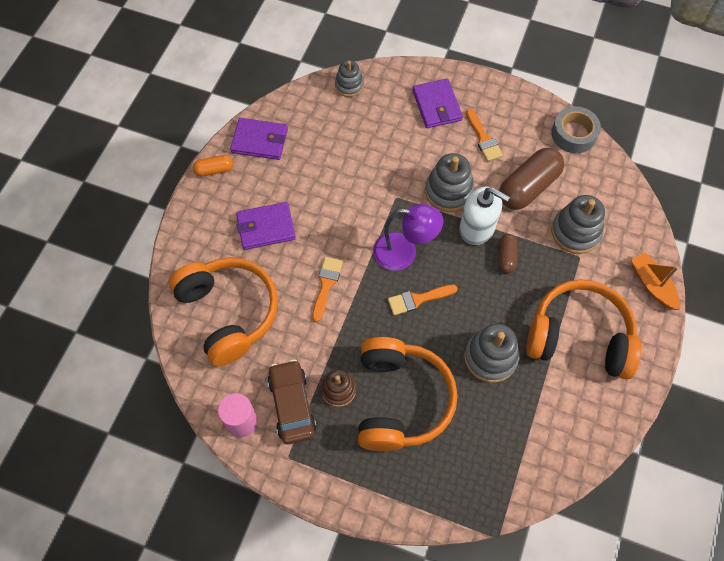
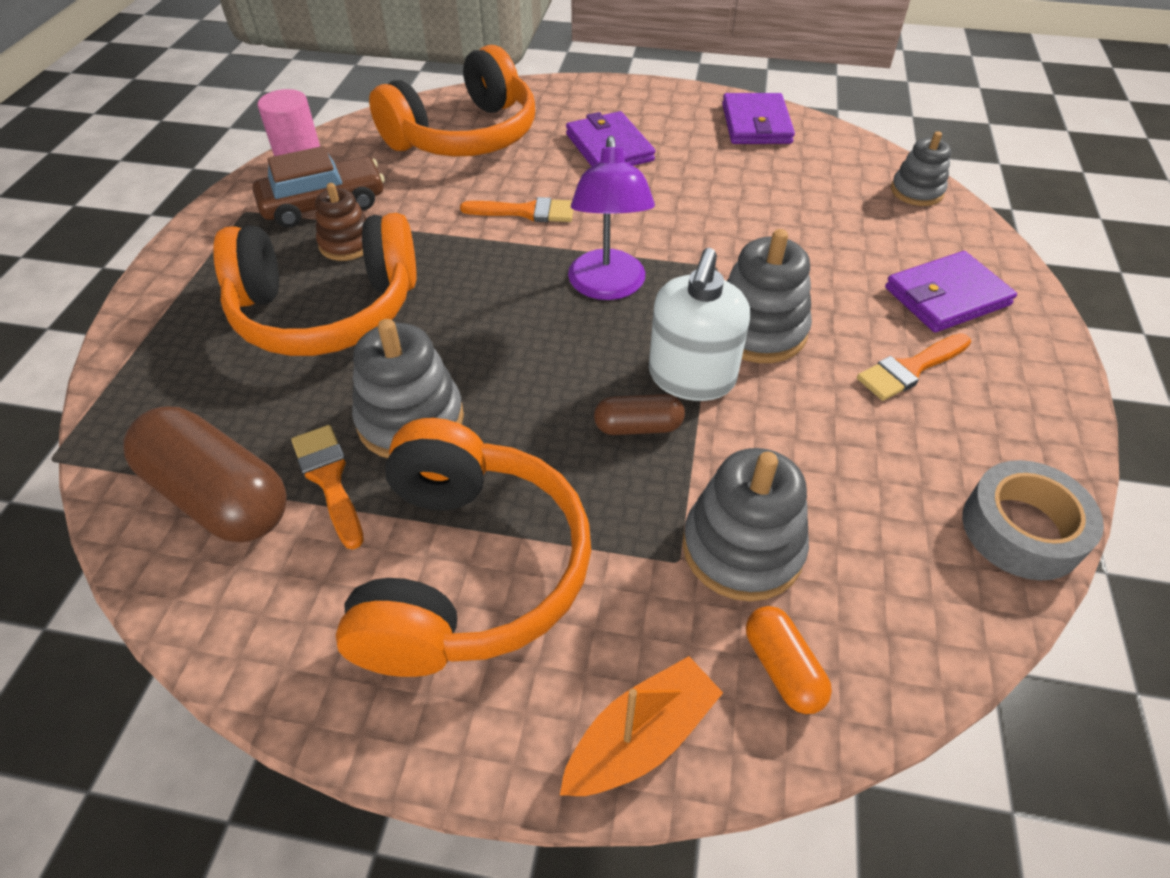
camera: 80 degrees right, 15 degrees down
(214, 170) = (687, 96): orange capsule -> orange capsule (782, 668)
(418, 299) = (518, 312): orange brush -> orange brush (329, 479)
(528, 187) = (825, 451): brown capsule -> brown capsule (219, 496)

